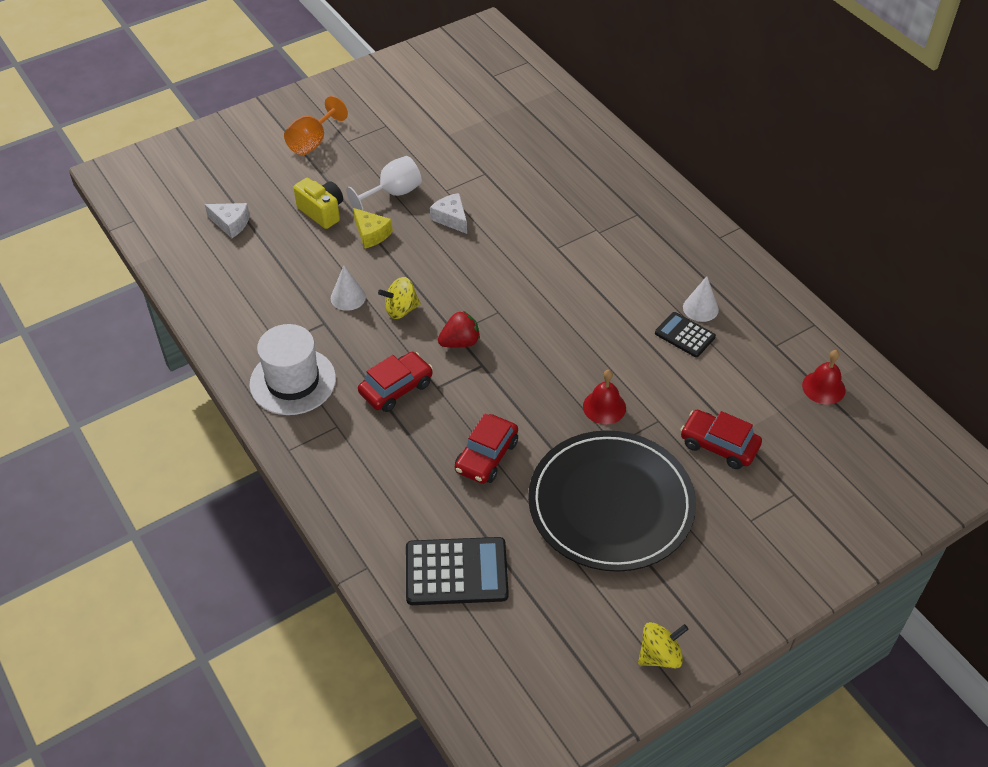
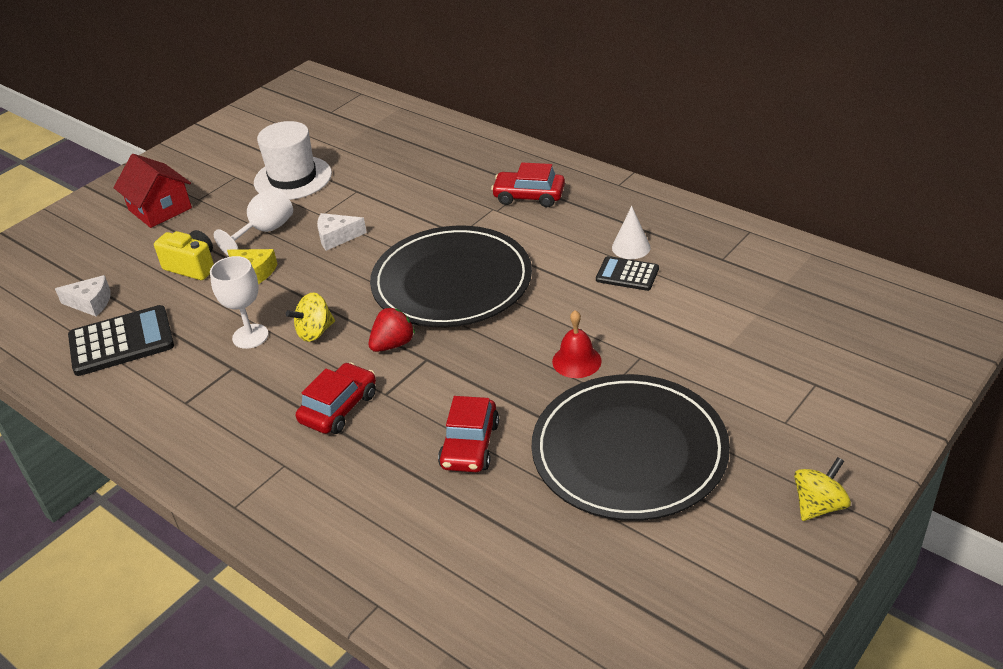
camera: 15 degrees left, 10 degrees down
(293, 381) = (215, 435): white hat -> white hat (293, 178)
(312, 142) = (160, 209): orange goblet -> red house
(348, 297) = (250, 336): white cone -> white goblet
(451, 218) = (337, 237): white cheese -> white cheese turned 45 degrees counterclockwise
(456, 572) = (487, 576): black calculator -> black calculator (121, 341)
(531, 295) = (452, 282): none -> black plate
(660, 655) = (762, 590): yellow spinning top -> yellow spinning top (818, 505)
(719, 445) = (714, 362): red car -> red car (529, 196)
(823, 387) = (789, 281): red bell -> none

